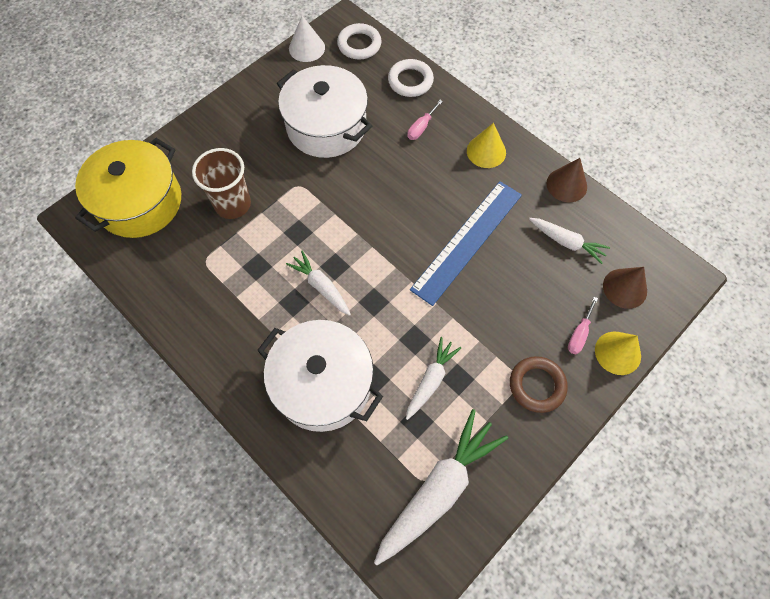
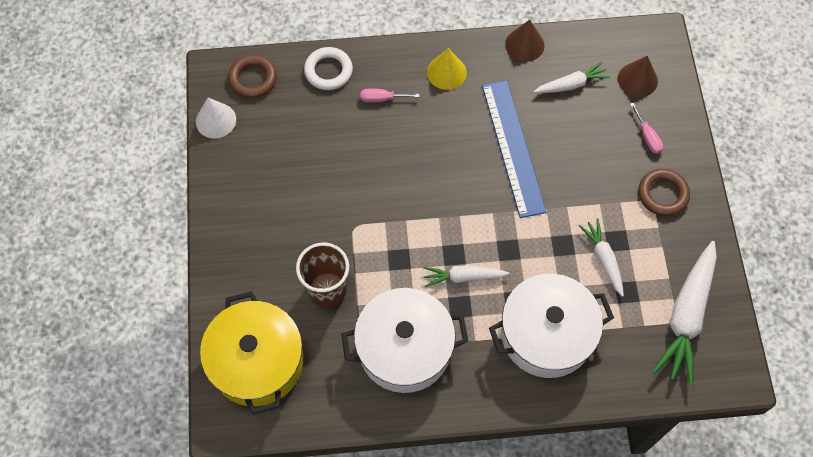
camera: 50 degrees left, 0 degrees up
(326, 126) = (314, 165): white pot -> white pot (404, 348)
(359, 45) = (253, 79): white ring -> brown ring
(421, 127) = (382, 98): pink screwdriver -> pink screwdriver turned 105 degrees clockwise
(438, 490) = (686, 316): white carrot -> white carrot turned 150 degrees counterclockwise
(617, 353) = (680, 125): yellow cone -> none

